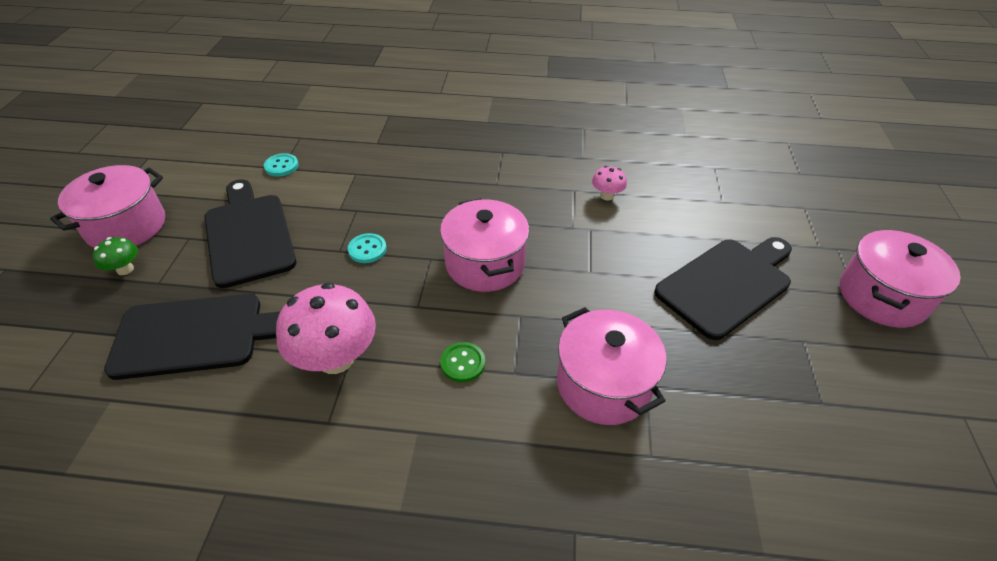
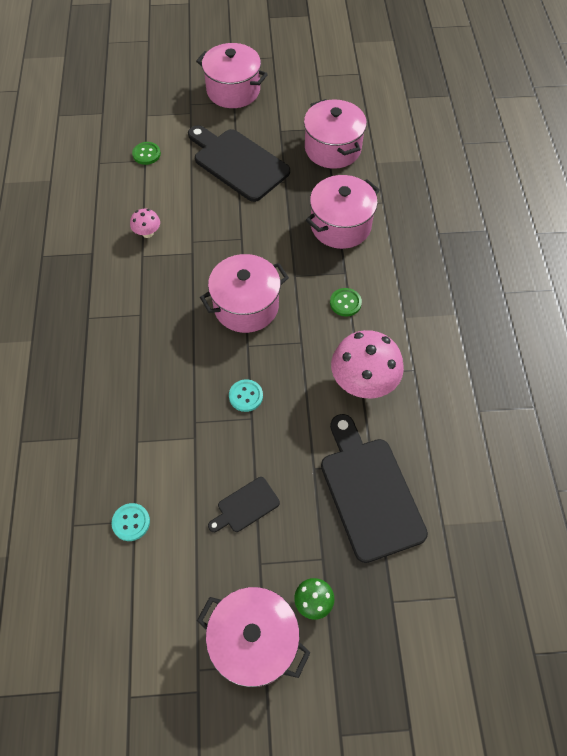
camera: 100 degrees left, 15 degrees up
(249, 235) = (245, 506): black cutting board -> black cutting board, size x0.48
(733, 203) = (146, 154): none -> green button
(773, 406) = (332, 148): none -> pink pot

